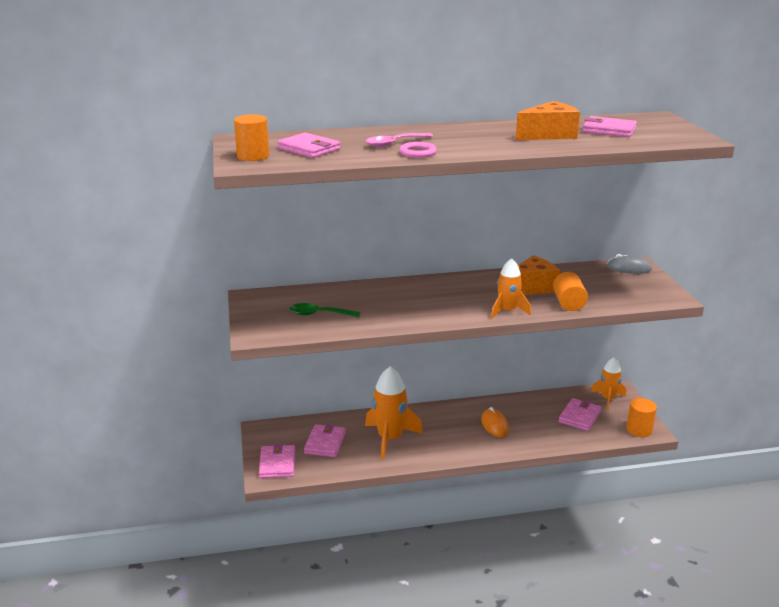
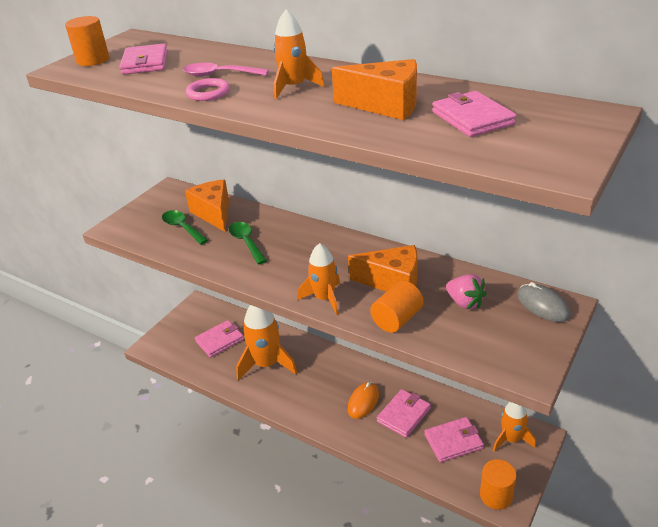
camera: 45 degrees right, 10 degrees up
(277, 464) = (169, 340): pink wallet -> pink wallet (403, 415)
(327, 297) = (214, 213): none -> orange cheese
(391, 304) = (246, 242): none -> green spoon
(468, 138) = (294, 87): none -> orange rocket
(589, 282) = (464, 302): none -> pink strawberry

